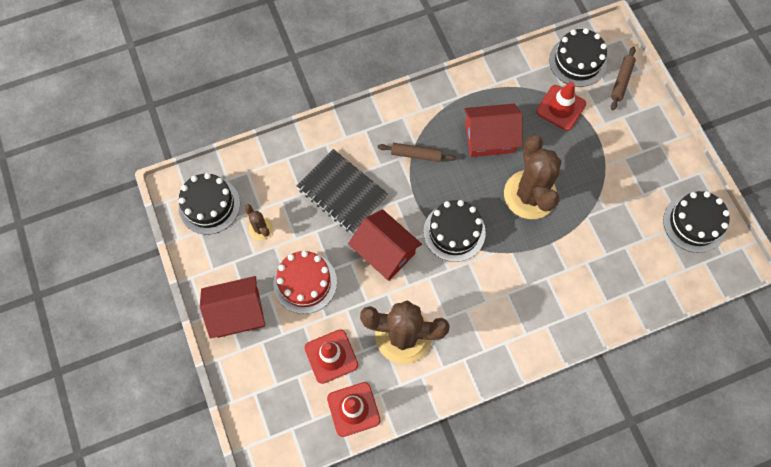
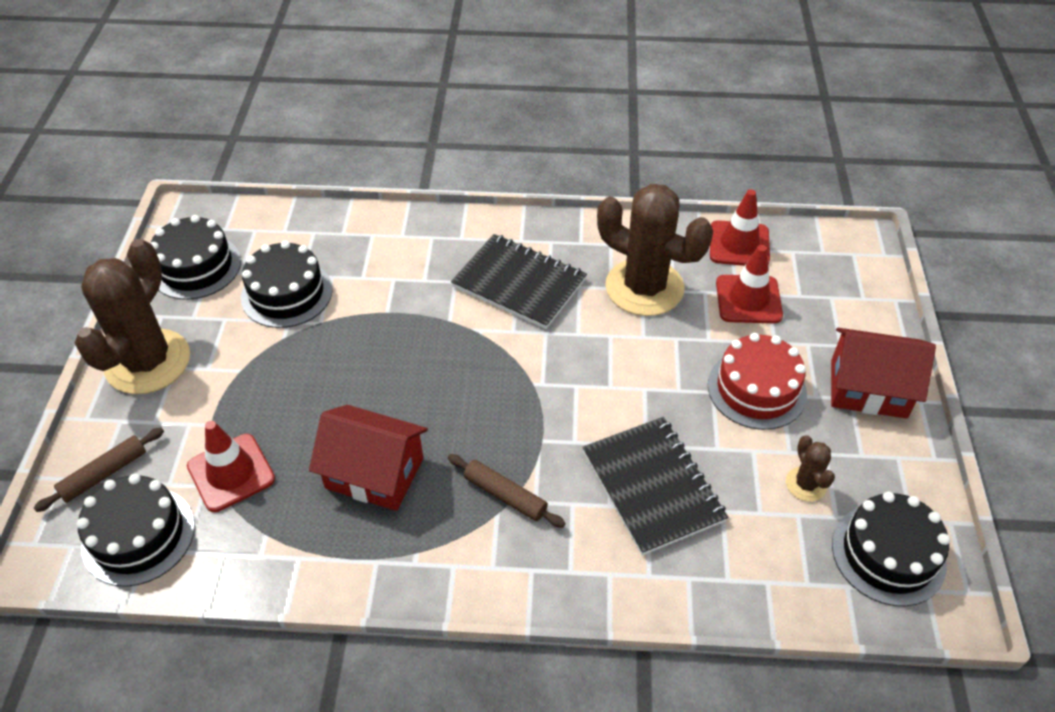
camera: 155 degrees left, 20 degrees down
(385, 252) = (623, 384): red house -> none
(454, 232) = (511, 371): black cake -> black cake (287, 293)
(485, 302) = (519, 283): none -> black notebook
(530, 195) = (374, 375): brown cactus -> brown cactus (148, 362)

